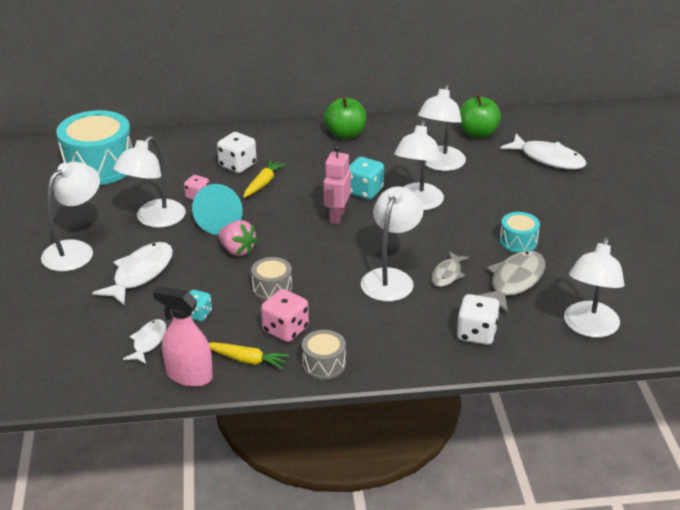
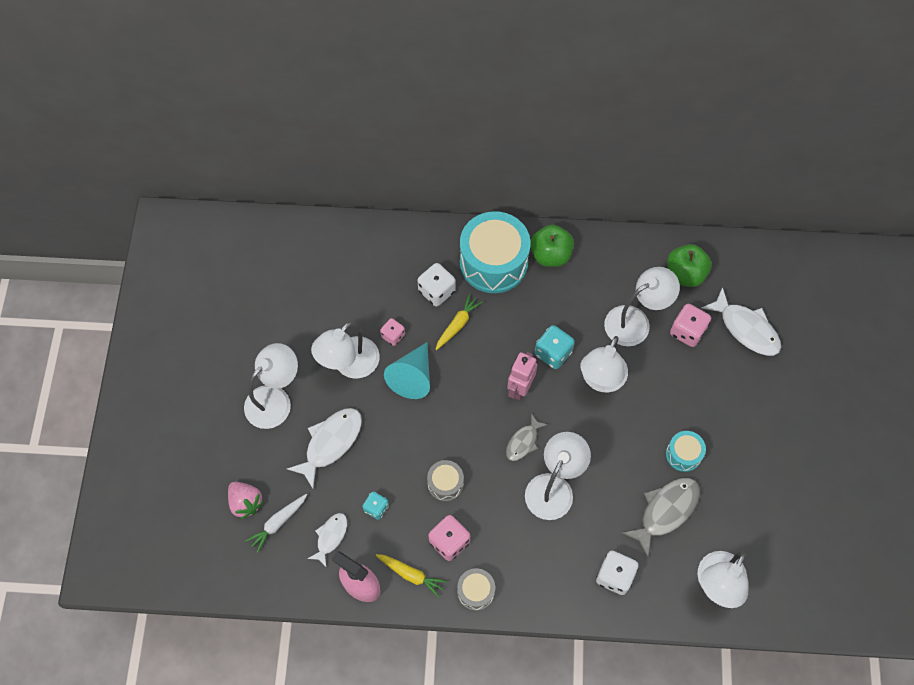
camera: 10 degrees right, 30 degrees up
(85, 338) = (278, 523): none -> white carrot
(99, 166) = (303, 271): turquoise drum -> turquoise drum (493, 262)
(237, 250) = (421, 424): pink strawberry -> pink strawberry (246, 502)
(440, 164) = (635, 321): white lamp -> white lamp turned 150 degrees counterclockwise
(447, 274) = (606, 491): grey fish -> grey fish (523, 442)
(492, 166) = (687, 331): none -> pink dice

